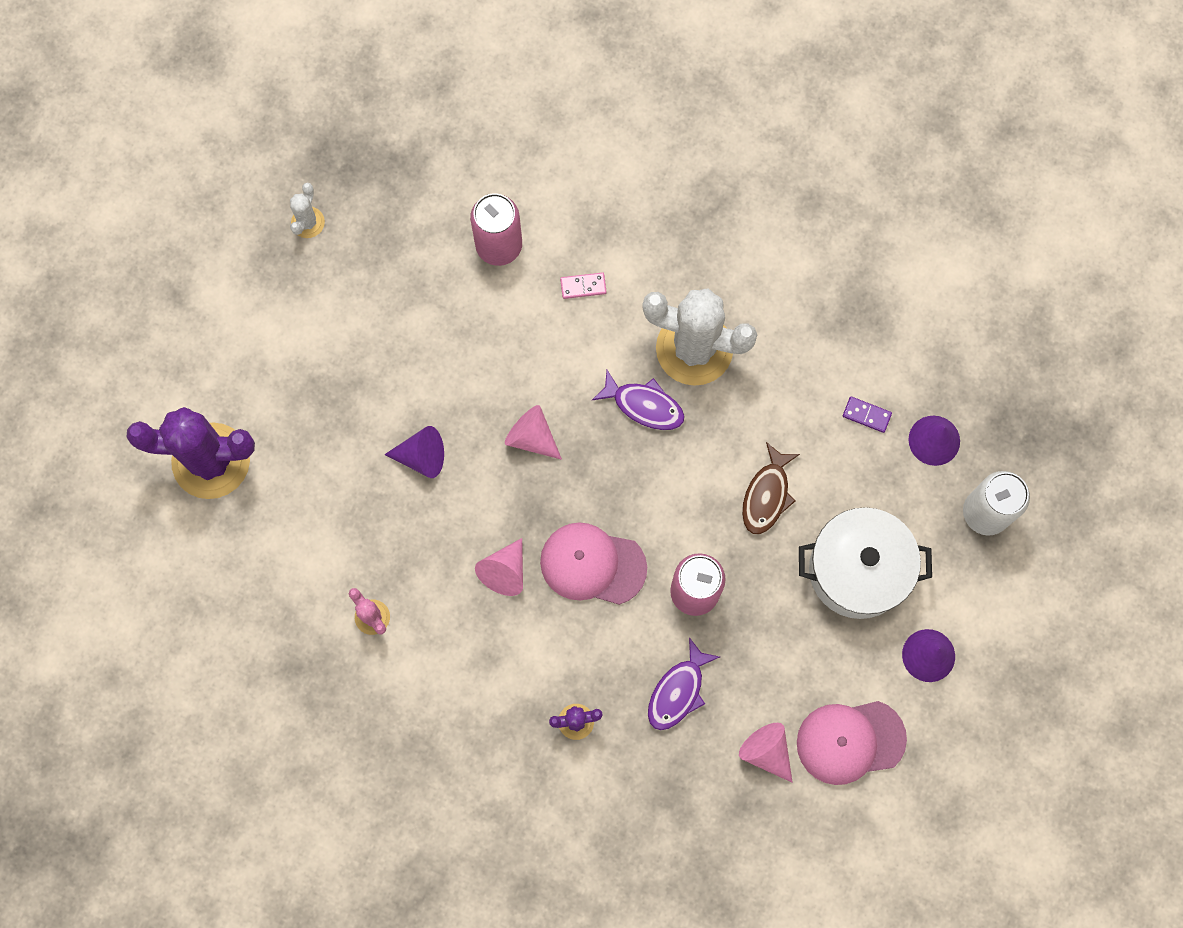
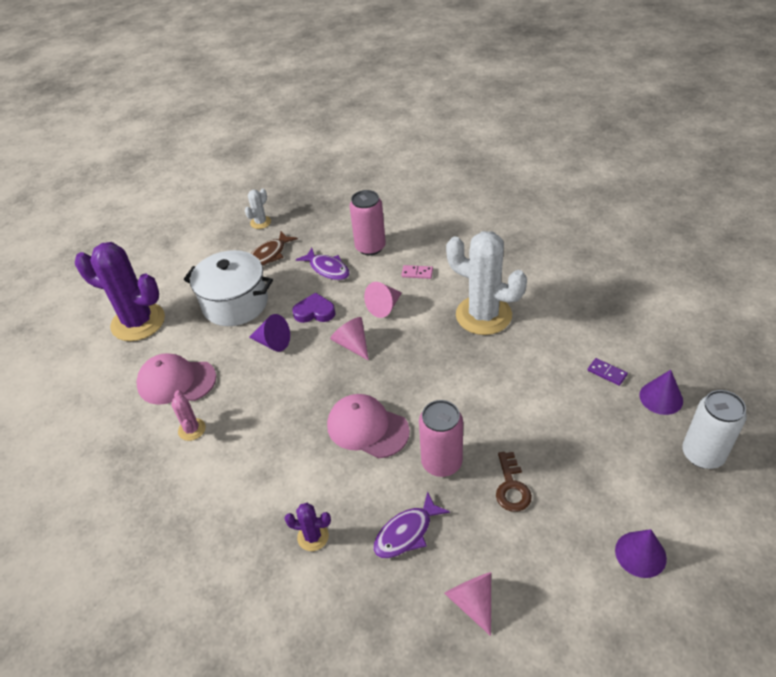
camera: 20 degrees right, 30 degrees down
(460, 390) = (314, 312): none -> purple heart
(505, 571) = (300, 420): pink cone -> pink cone (384, 307)
(644, 405) = (438, 340): purple fish -> purple fish (327, 269)
(767, 495) = (517, 409): brown fish -> brown fish (269, 255)
(780, 606) = (511, 487): none -> brown key
(850, 741) = (554, 612): pink cap -> pink cap (176, 381)
(858, 570) = (583, 474): white pot -> white pot (235, 304)

